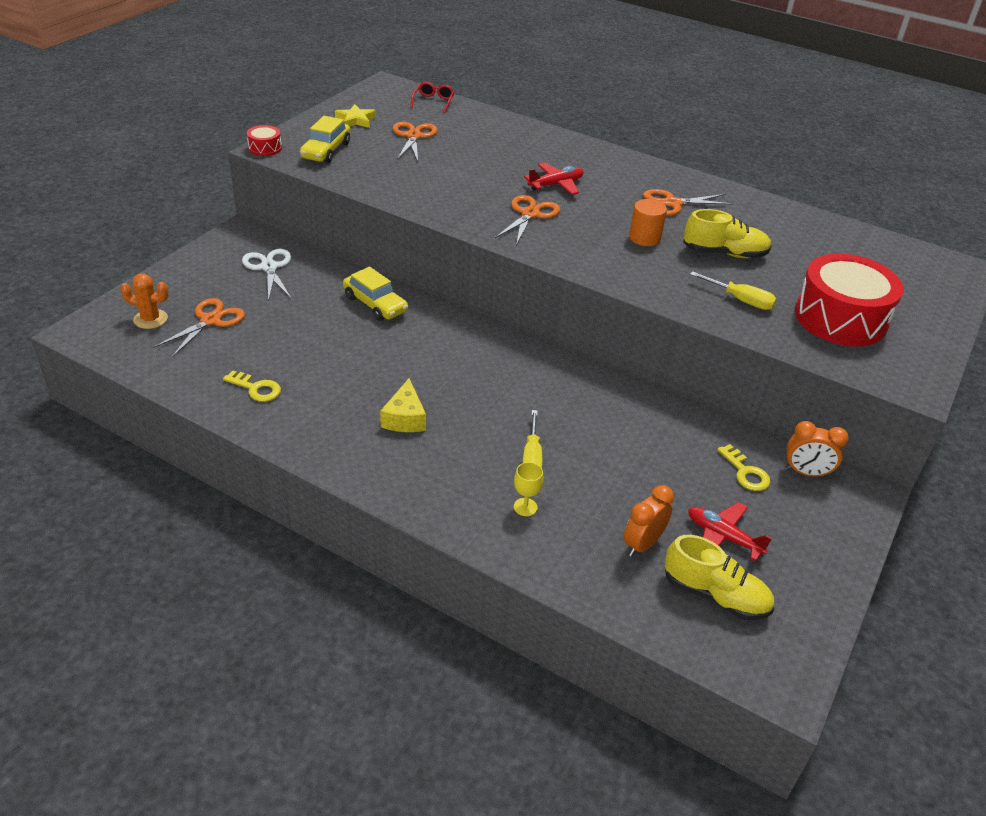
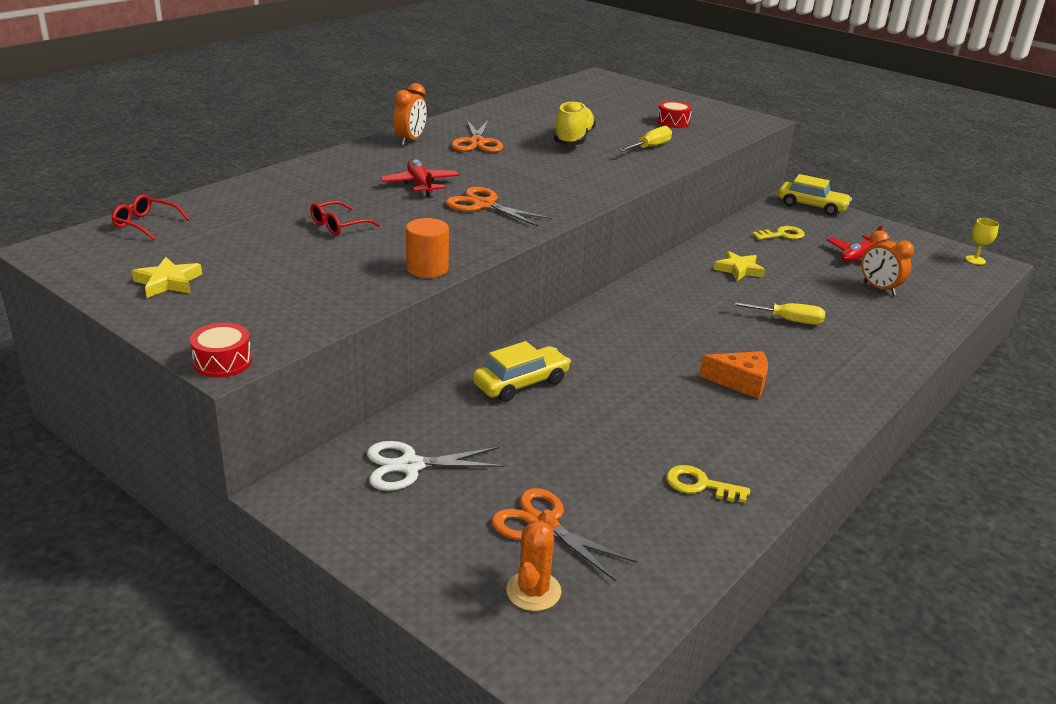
camera: 80 degrees left, 10 degrees down
(256, 388) = (700, 485): yellow key -> yellow key turned 105 degrees counterclockwise
(326, 151) = (261, 311): yellow car -> yellow car (812, 206)
(405, 418) = (740, 382): yellow cheese -> orange cheese
(413, 136) = (250, 247): orange scissors -> none
(461, 161) = (338, 225): none -> red glasses
(525, 507) = (854, 332): yellow goblet -> yellow goblet (975, 260)
(631, 430) = (738, 269): none -> yellow star
(644, 238) = (542, 163): orange cylinder -> orange cylinder (427, 268)
(715, 595) = (921, 271): yellow shoe -> none
(806, 473) = (776, 214): orange clock -> orange clock (410, 140)
(840, 318) = (673, 122): red drum -> red drum, size x0.43

